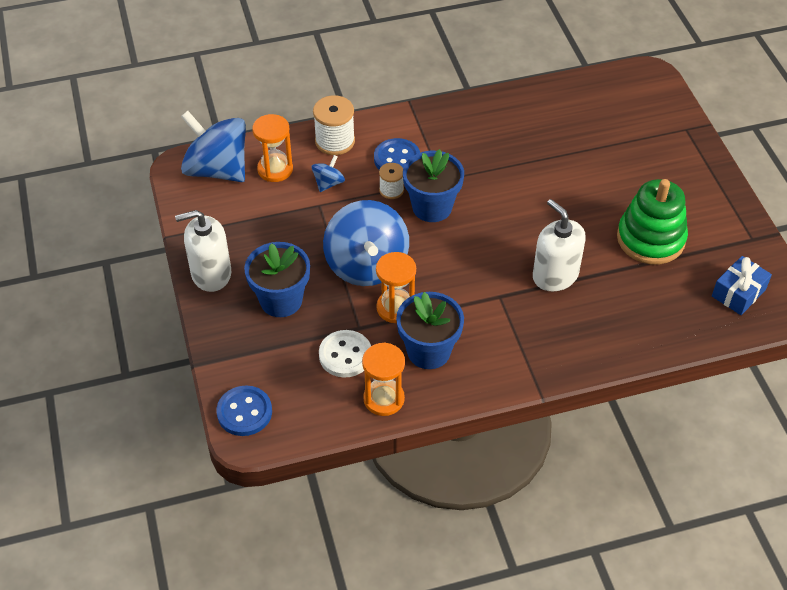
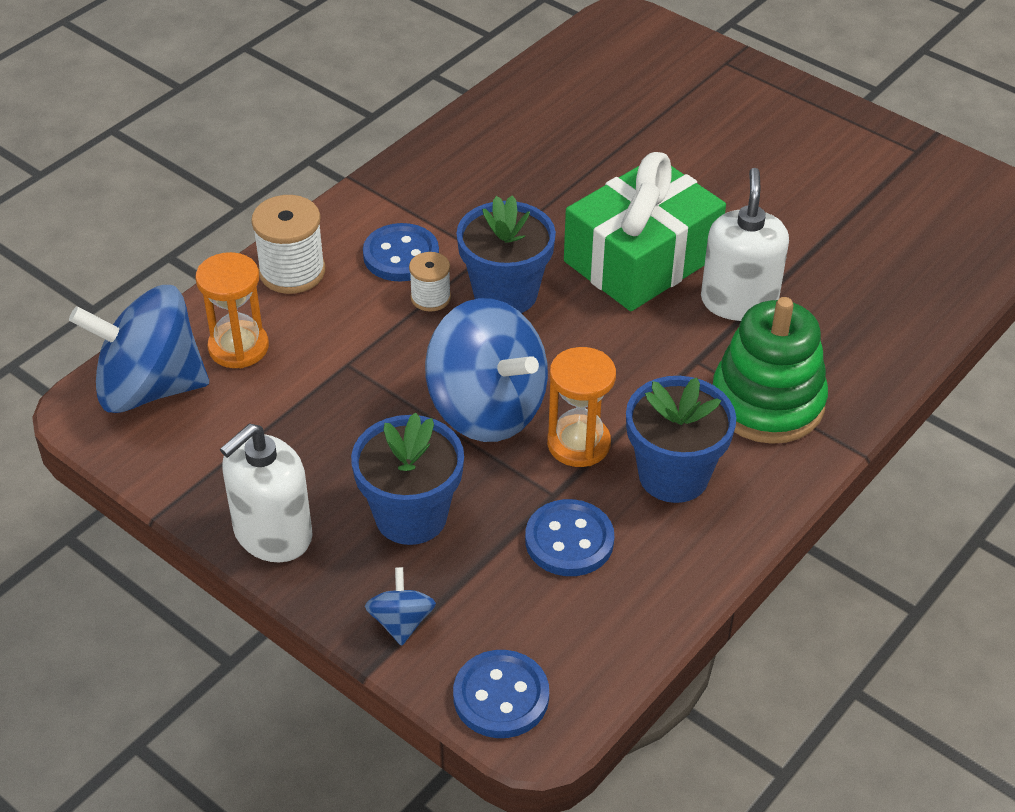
camera: 35 degrees left, 5 degrees down
(328, 183) = (334, 329): blue spinning top -> blue spinning top (401, 622)
(345, 355) = (569, 540): white button -> blue button
(384, 399) = (674, 569): orange hourglass -> none
(523, 224) = (641, 259): none -> green gift
(555, 275) = (739, 301): white soap dispenser -> white soap dispenser turned 75 degrees clockwise
(650, 239) = (807, 204): green stacking toy -> green stacking toy (767, 402)
(738, 293) = (961, 218): blue gift -> none

